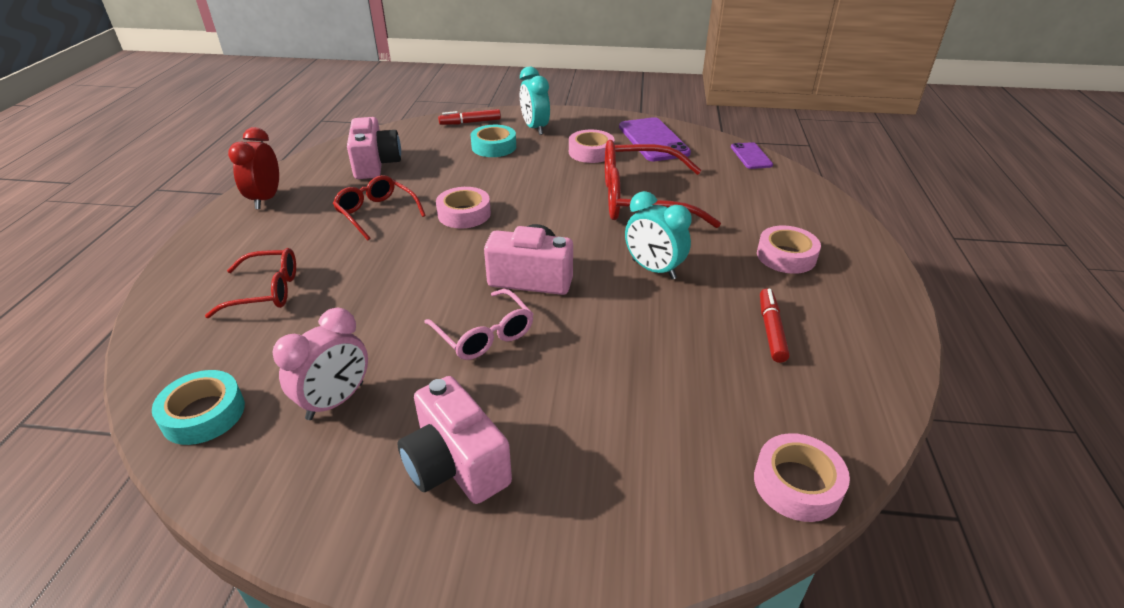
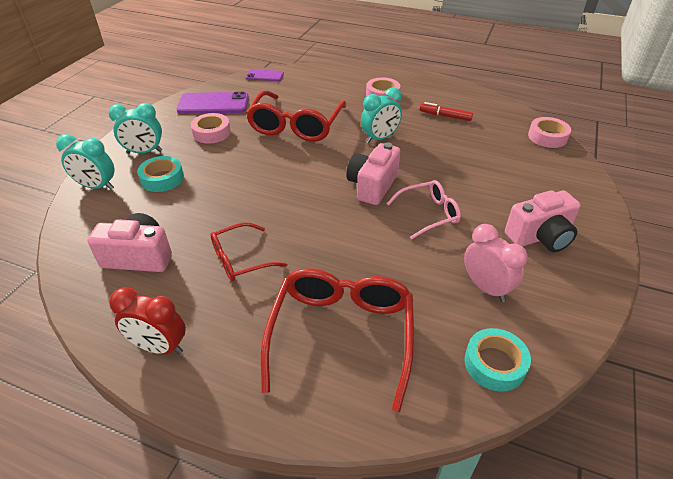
camera: 75 degrees left, 5 degrees up
(266, 291) = (341, 335): red glasses -> red glasses, size x1.76
(464, 214) = (271, 207): pink tape -> none
(470, 122) = (97, 186): red marker -> turquoise clock

